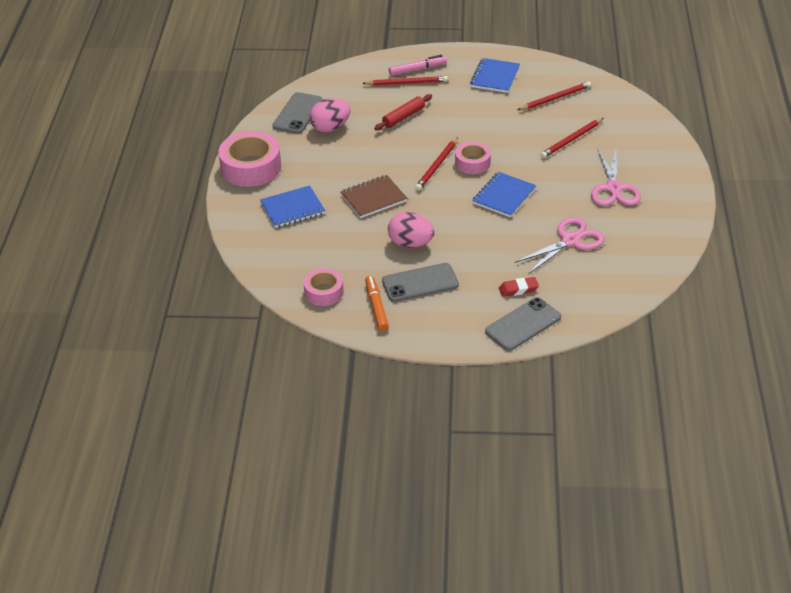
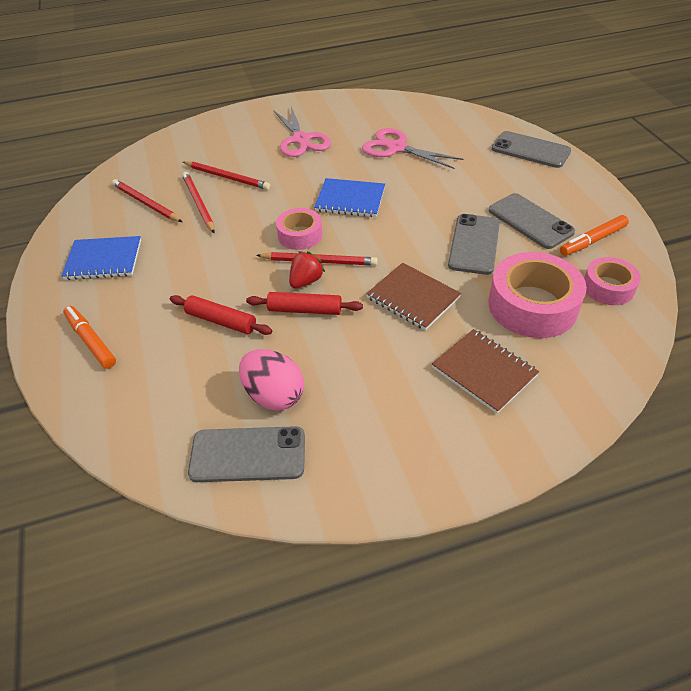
camera: 110 degrees left, 5 degrees up
(251, 167) = (421, 463): pink tape -> pink tape (532, 305)
(292, 208) = (484, 372): blue notebook -> brown notebook
(392, 151) = (305, 310): none -> red rolling pin
(407, 83) = (130, 342): red pencil -> red pencil (198, 204)
(410, 243) = (474, 244): pink egg -> grey phone
(417, 69) = (91, 341): pink marker -> orange marker
(419, 156) = (306, 281): none -> red strawberry
(518, 289) = (487, 162): red eraser -> none
(614, 188) = (301, 140): pink scissors -> pink scissors turned 90 degrees clockwise

